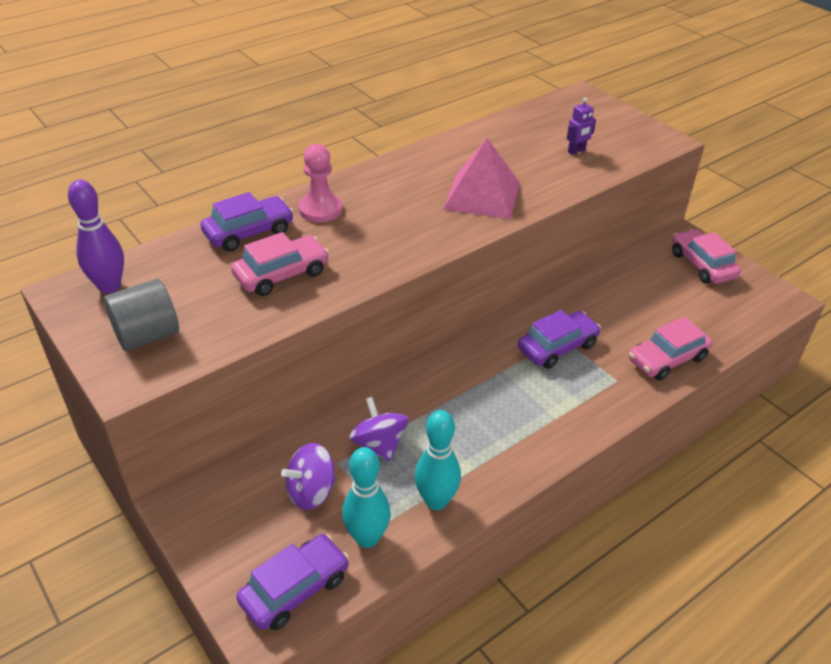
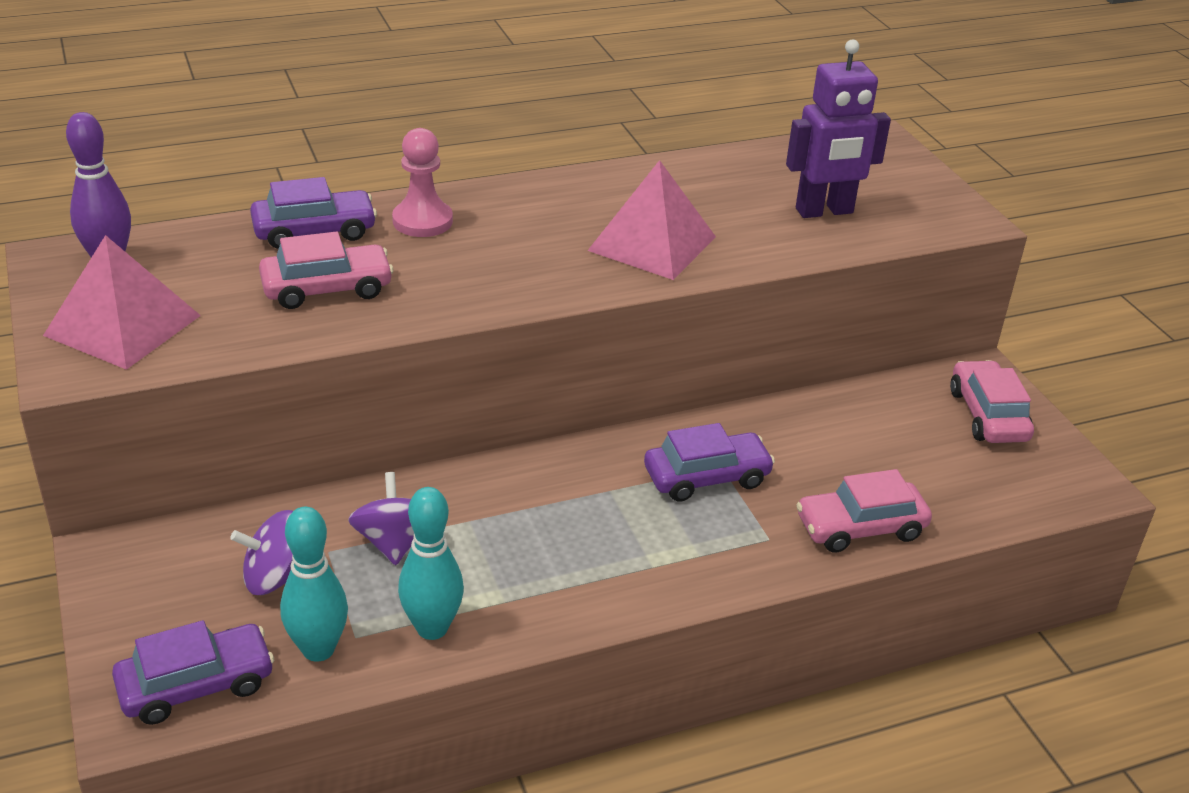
camera: 15 degrees right, 5 degrees down
(147, 335) = (123, 325): grey cylinder -> pink pyramid
(576, 151) = (824, 211): purple robot -> purple robot, size x2.10

